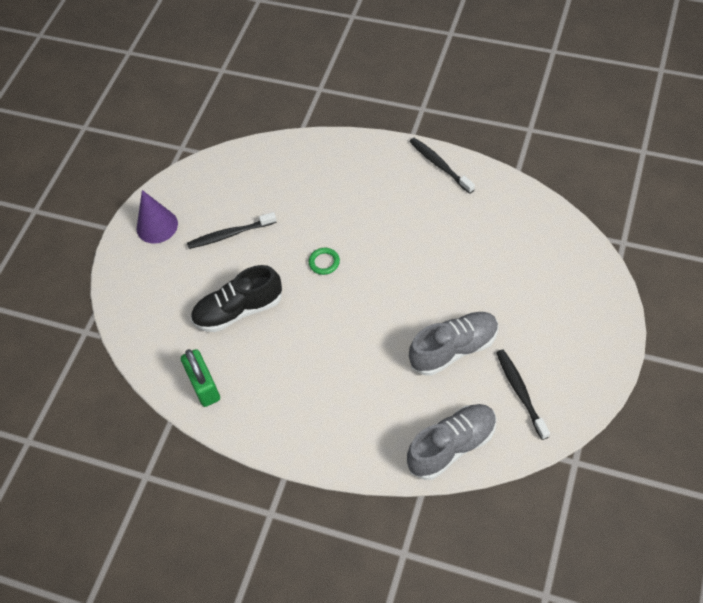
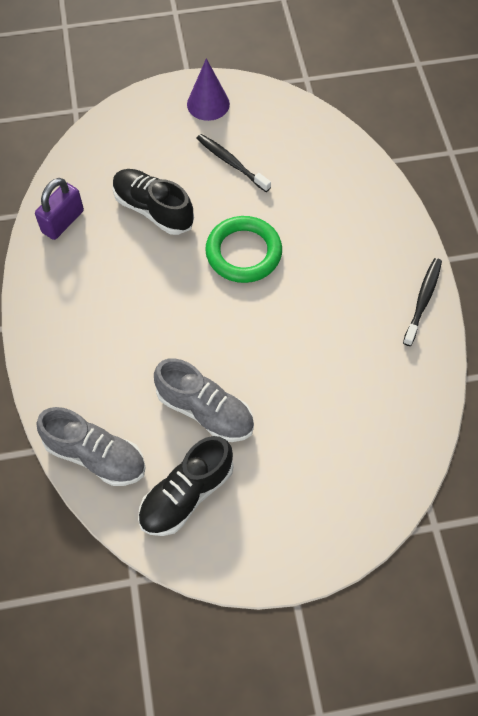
camera: 55 degrees right, 5 degrees up
(204, 386) = (63, 221): green padlock -> purple padlock
(324, 262) = (243, 252): green ring -> green ring, size x2.25
(520, 392) = (186, 494): black toothbrush -> black shoe

